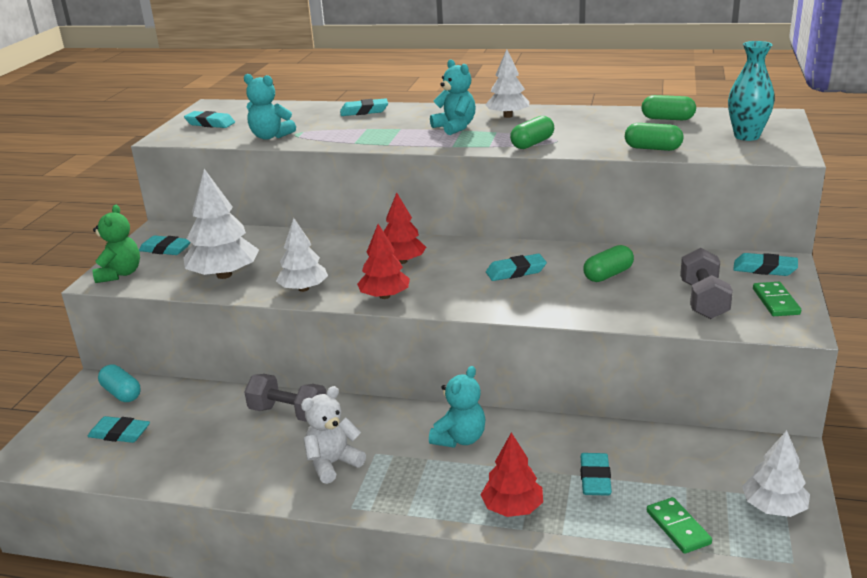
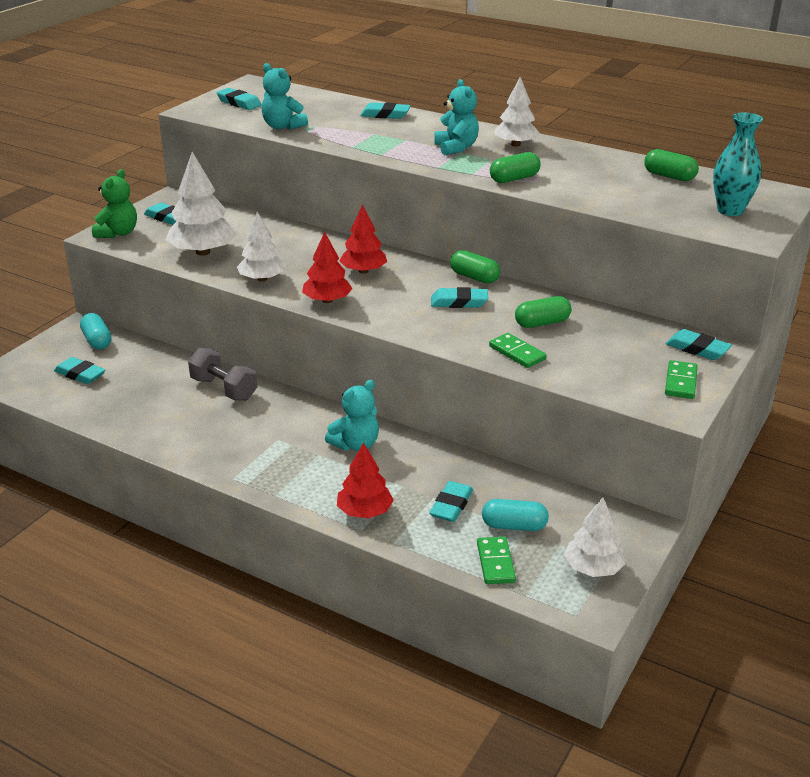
camera: 15 degrees right, 5 degrees up
(333, 463) = (237, 439): white teddy bear -> none
(606, 307) = (517, 353): none -> green domino
(653, 148) = (624, 206): green capsule -> green capsule (474, 277)
(669, 484) = (514, 526): none -> turquoise capsule
(703, 300) = (612, 366): grey dumbbell -> none

